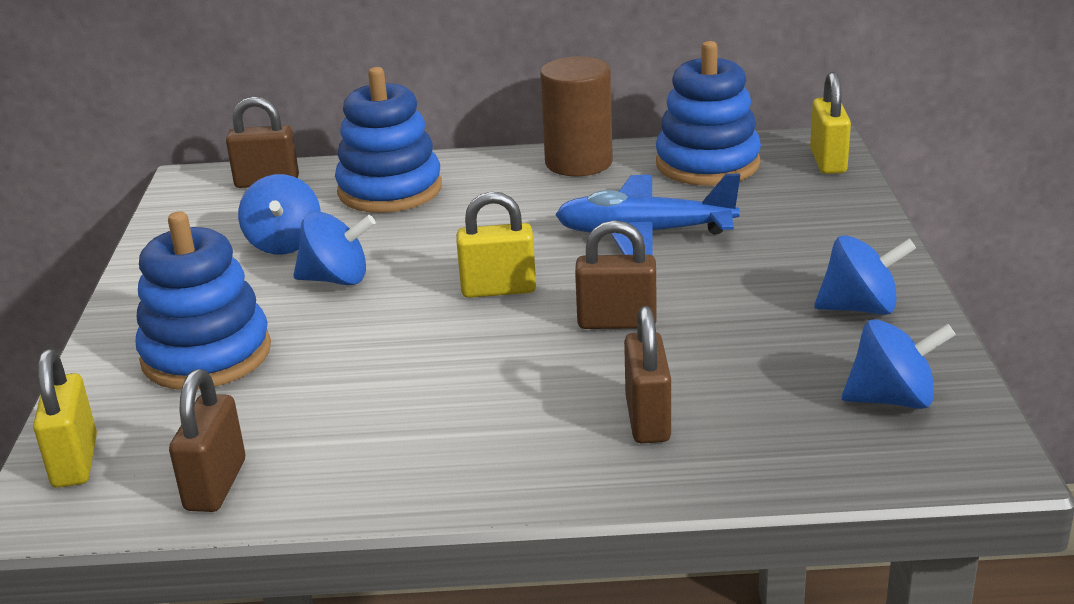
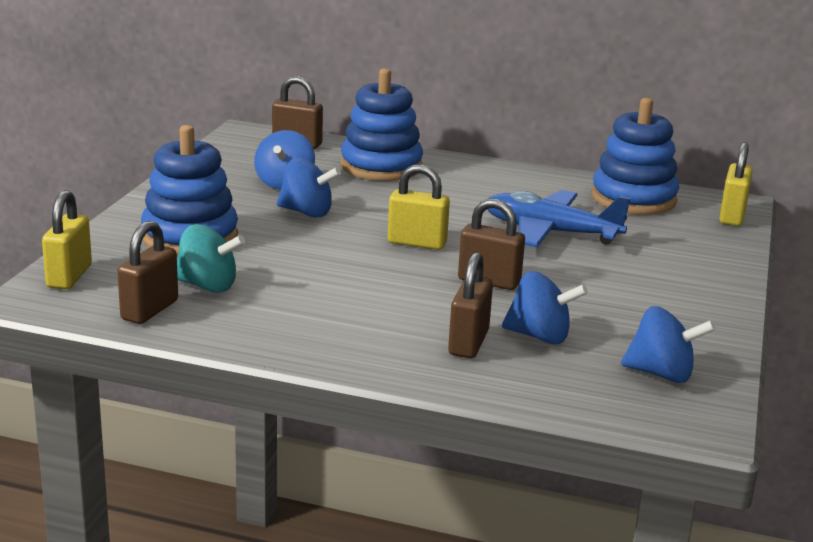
camera: 15 degrees right, 5 degrees down
(272, 425) = (207, 286): none -> turquoise spinning top
(578, 163) = (533, 178): brown cylinder -> none
(860, 308) = (681, 314): blue spinning top -> blue spinning top (539, 336)

